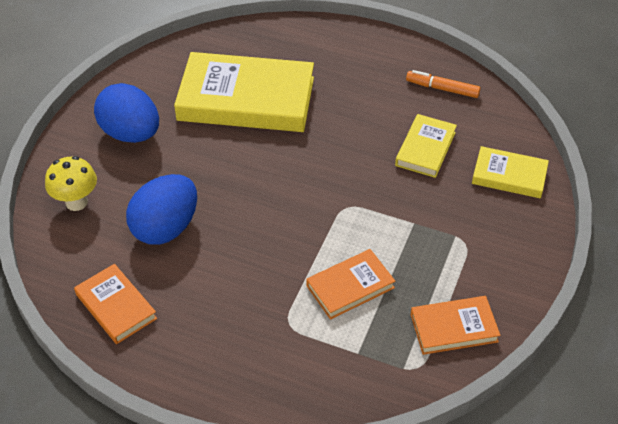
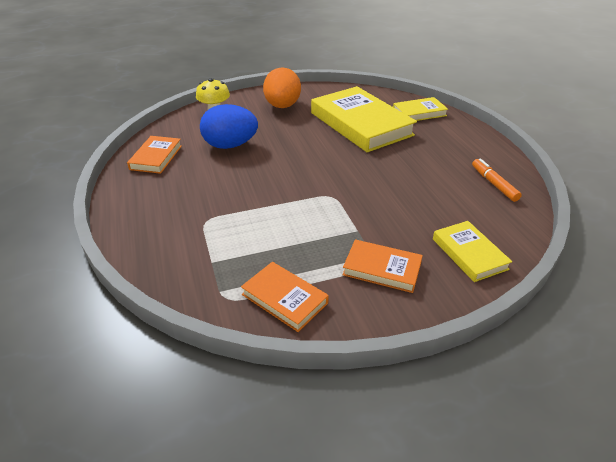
camera: 50 degrees right, 10 degrees down
(131, 134) = (282, 106): blue egg -> orange egg
(350, 287) = (265, 230): orange book -> orange book (382, 269)
(425, 149) = (430, 203): yellow book -> yellow book (419, 113)

